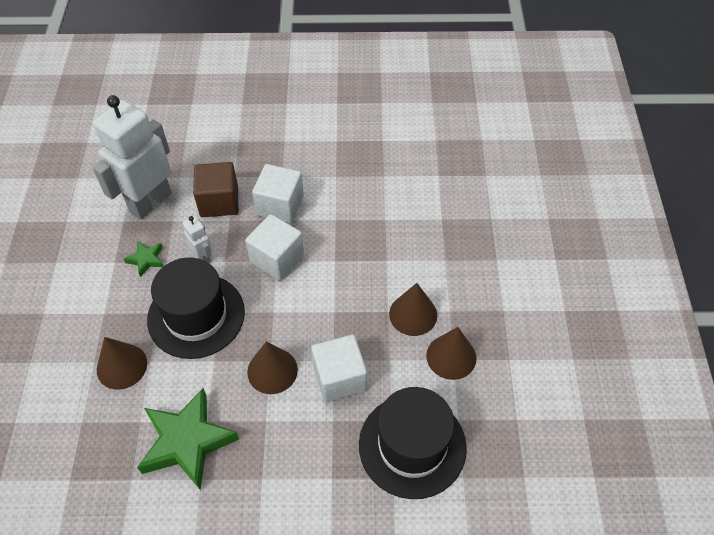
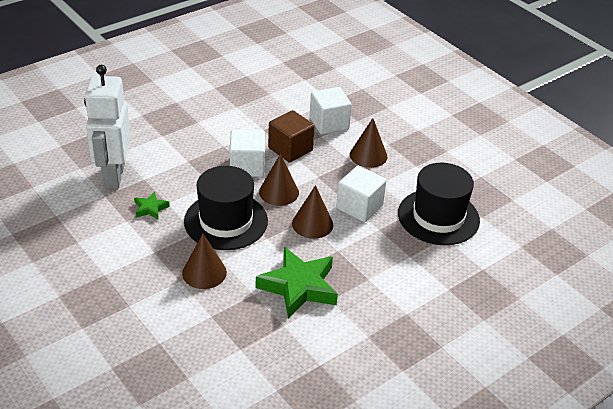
camera: 40 degrees left, 15 degrees down
(203, 257) = (192, 188): white robot -> none
(219, 201) = (168, 154): brown cube -> brown cube (290, 149)
(280, 205) = (215, 138): white cube -> white cube (329, 123)
(451, 356) = (413, 165): brown cone -> brown cone (279, 192)

